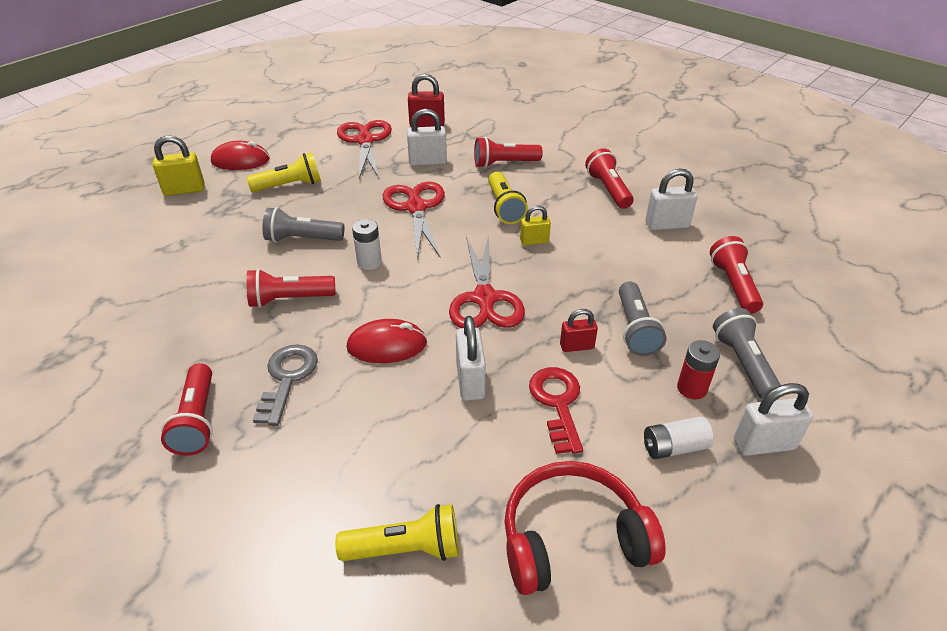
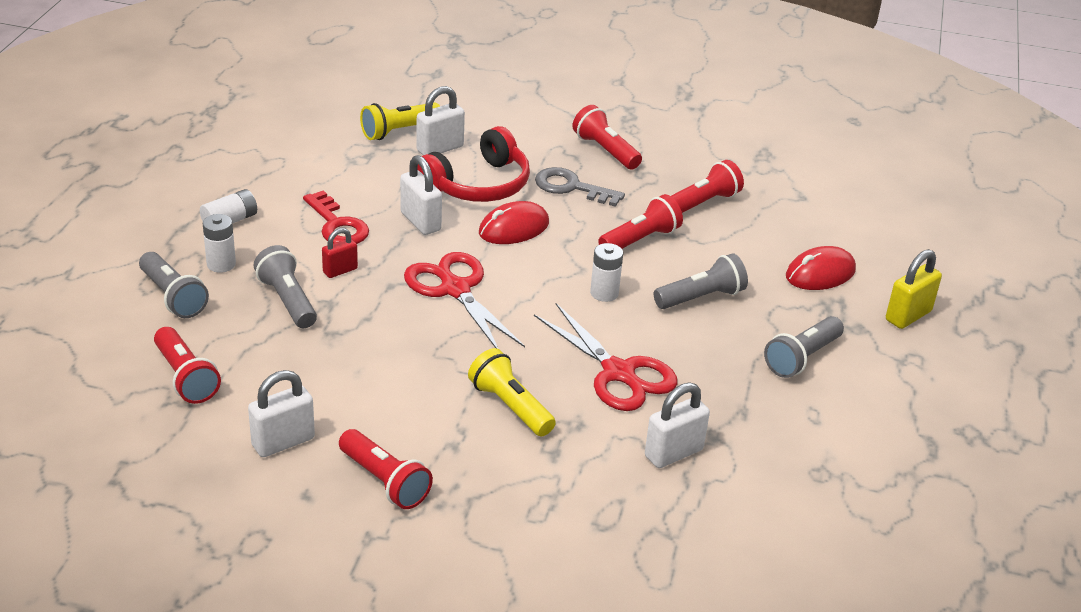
camera: 150 degrees right, 5 degrees down
(240, 160) = (912, 376): red mouse -> red mouse (820, 273)
(287, 378) = (571, 187): grey key -> grey key turned 135 degrees clockwise
(289, 185) = (802, 358): yellow flashlight -> grey flashlight
(365, 140) = (802, 466): red scissors -> none
(427, 124) = (748, 534): red padlock -> none
(504, 164) = (563, 485): red flashlight -> red flashlight (702, 203)
(534, 241) = (443, 368): yellow padlock -> none
(572, 538) = (292, 158): red headphones -> red headphones (478, 184)
(692, 388) = (221, 264): red battery -> white battery
(764, 444) = (154, 240): white padlock -> white padlock (440, 149)

